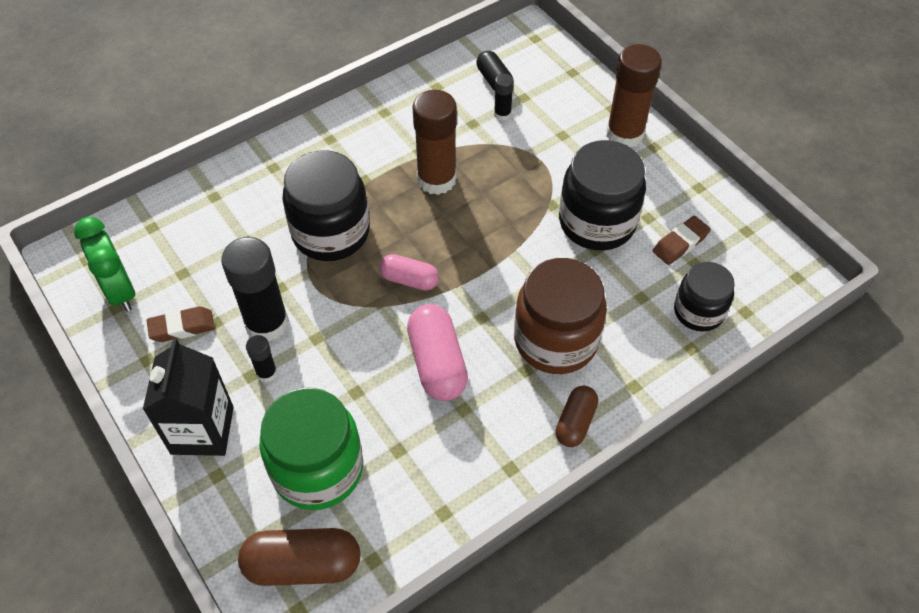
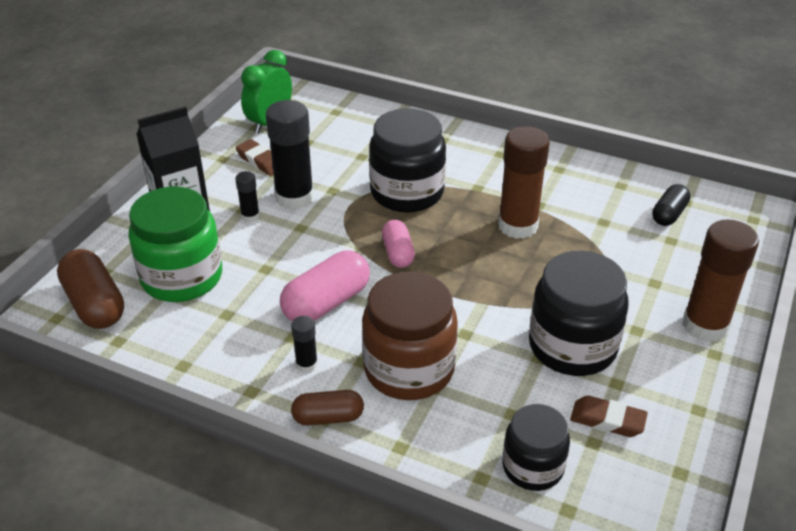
camera: 60 degrees right, 15 degrees down
(502, 114) = (635, 235): black glue stick -> black glue stick (306, 364)

